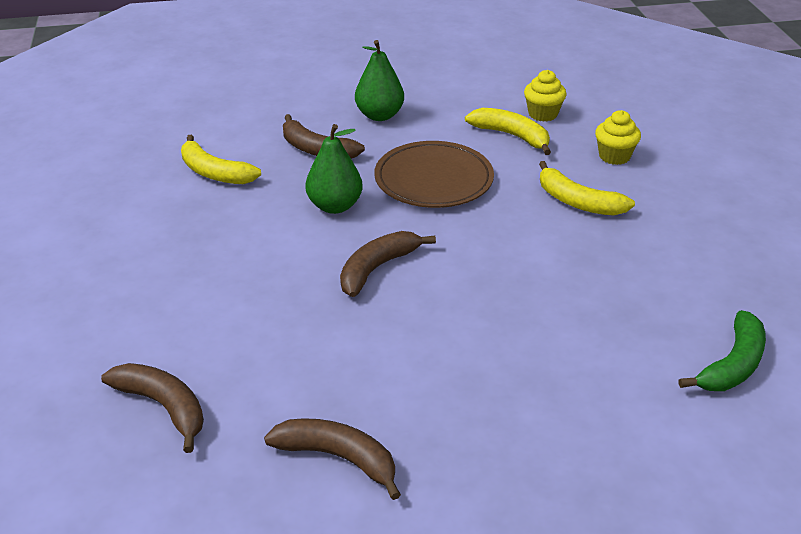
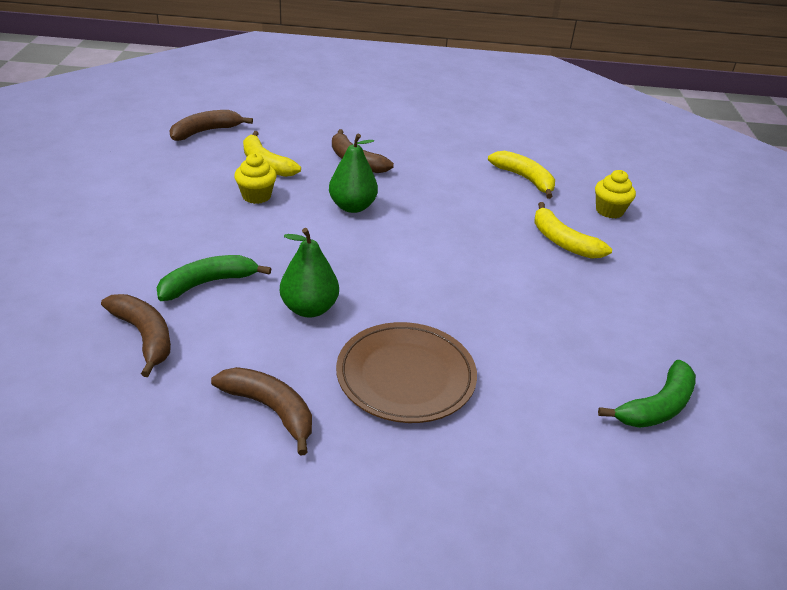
camera: 10 degrees right, 0 degrees up
(209, 330) = (208, 283): none -> green banana
(377, 268) = (368, 262): brown banana -> brown banana (206, 131)
(379, 115) = (418, 144): green pear -> green pear (309, 308)
(433, 179) = (444, 201): brown plate -> brown plate (406, 376)
(543, 114) = (558, 166): yellow cupcake -> yellow cupcake (256, 196)

